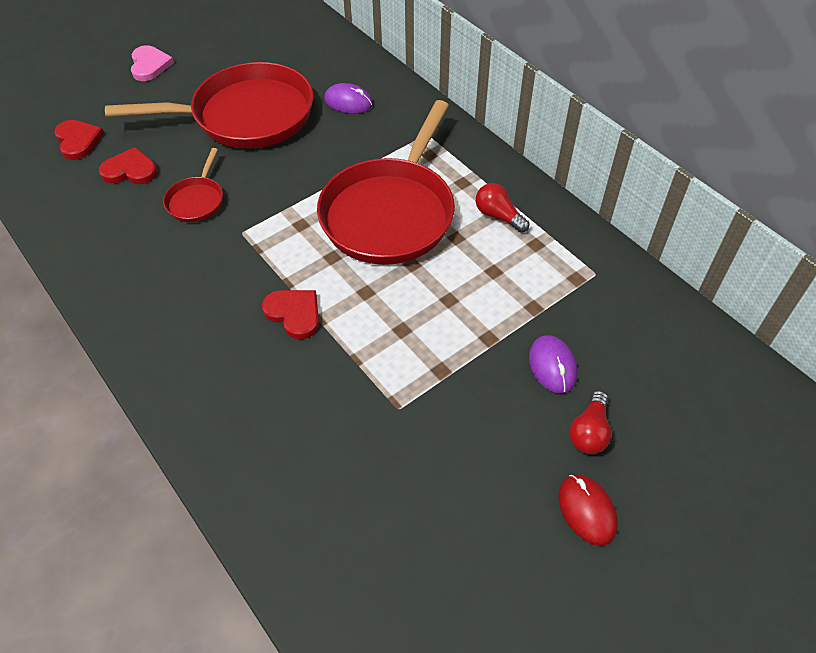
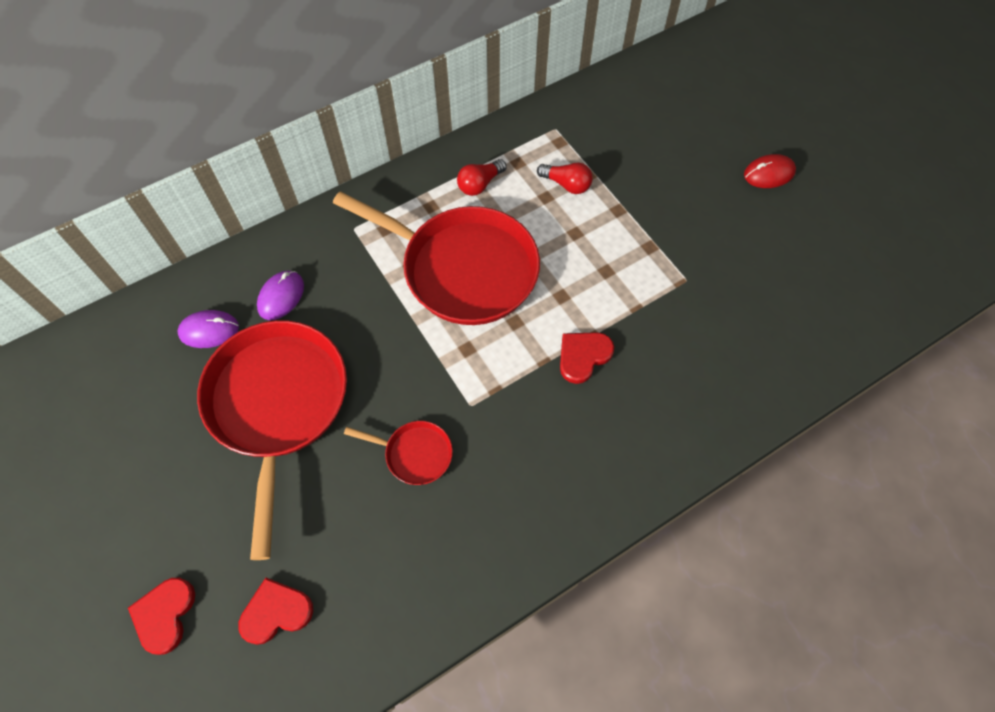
camera: 85 degrees left, 10 degrees up
(130, 170) = (348, 535): red heart -> red heart (164, 615)
(150, 65) = (135, 532): pink heart -> none
(552, 366) = (647, 172): purple mouse -> purple mouse (209, 330)
(589, 432) = (706, 161): red light bulb -> red light bulb (566, 184)

